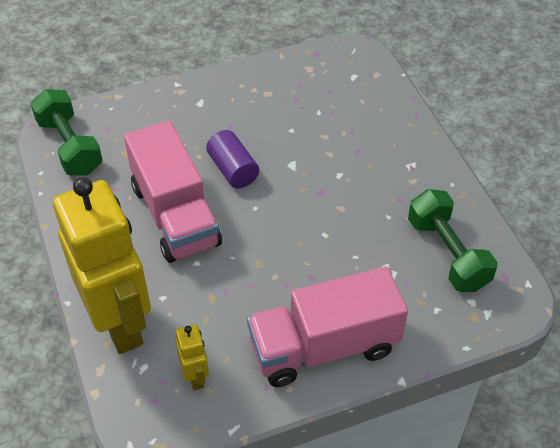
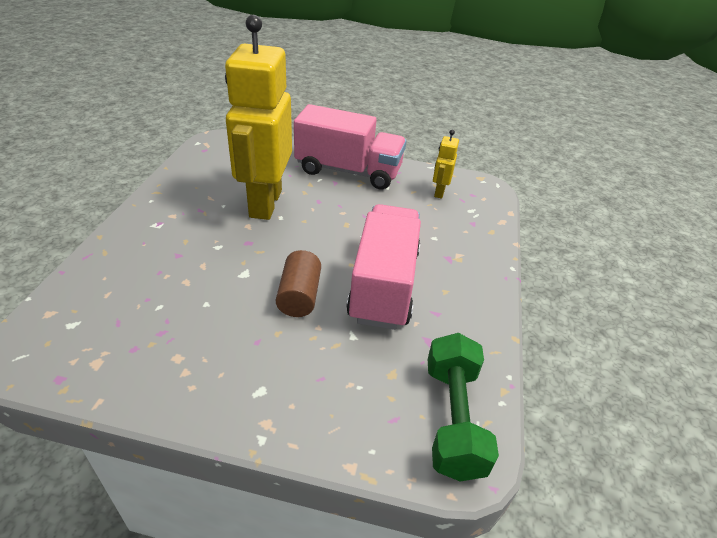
camera: 150 degrees left, 10 degrees down
(120, 323) = (475, 237): yellow robot -> yellow robot (265, 203)
(233, 170) = (299, 296): purple cylinder -> brown cylinder
(447, 253) = (218, 172): green dumbbell -> none

